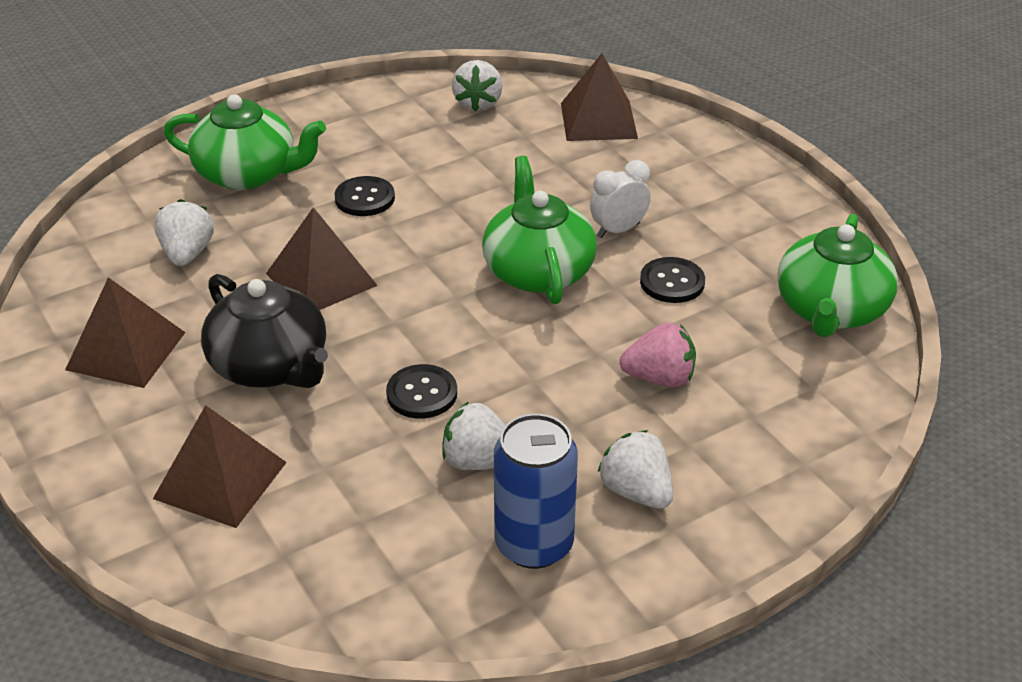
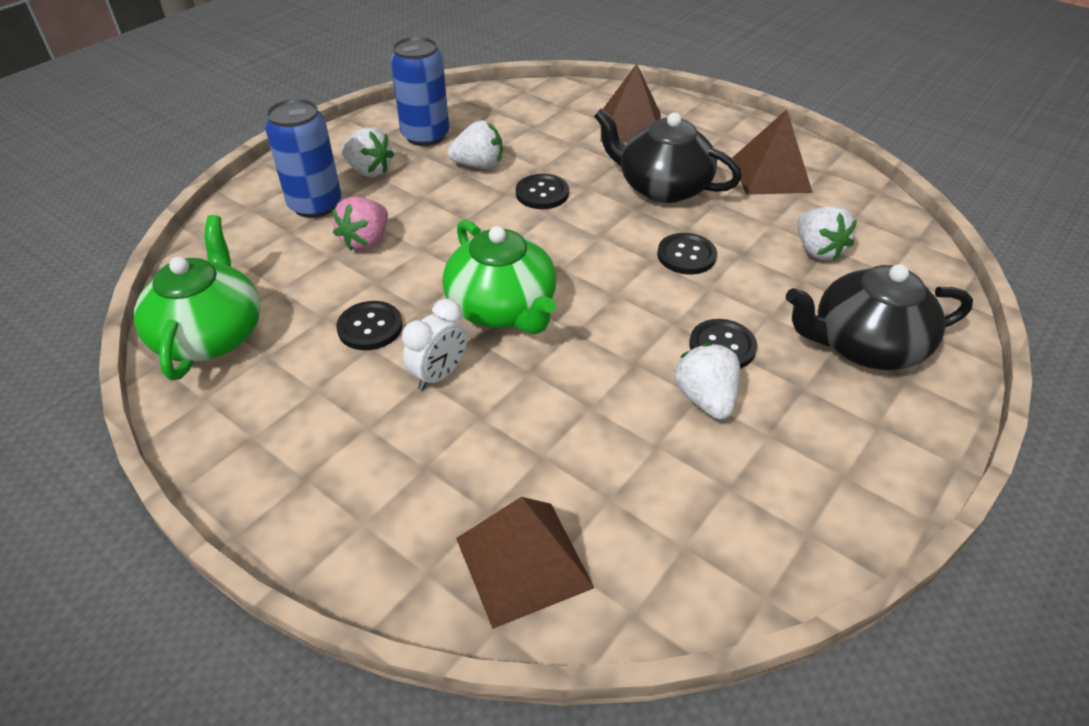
camera: 160 degrees right, 5 degrees up
(248, 174) = (865, 345): green teapot -> black teapot
(321, 279) = (686, 255): brown pyramid -> black button
(478, 103) = (709, 547): white strawberry -> white strawberry (705, 399)
(659, 378) = (366, 241): pink strawberry -> pink strawberry turned 45 degrees counterclockwise
(717, 448) = (315, 205): none -> blue can

